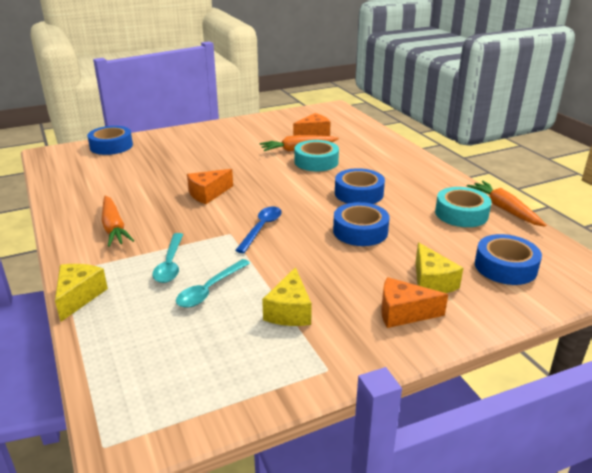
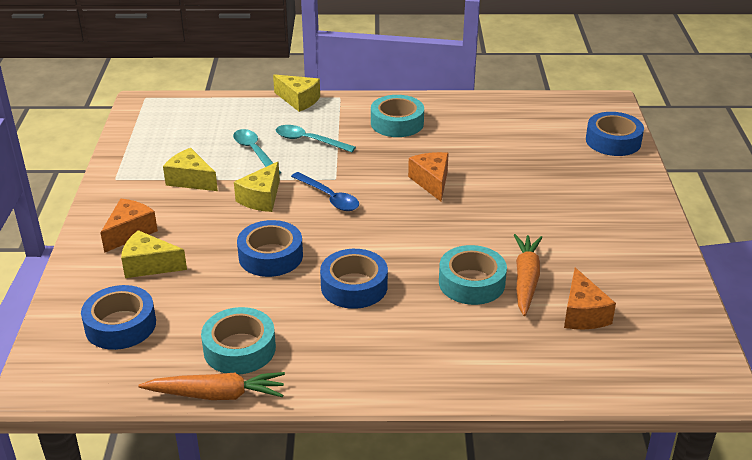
camera: 115 degrees right, 5 degrees up
(114, 227) = (397, 123): orange carrot -> turquoise tape
(288, 259) = (261, 198): none -> yellow cheese

